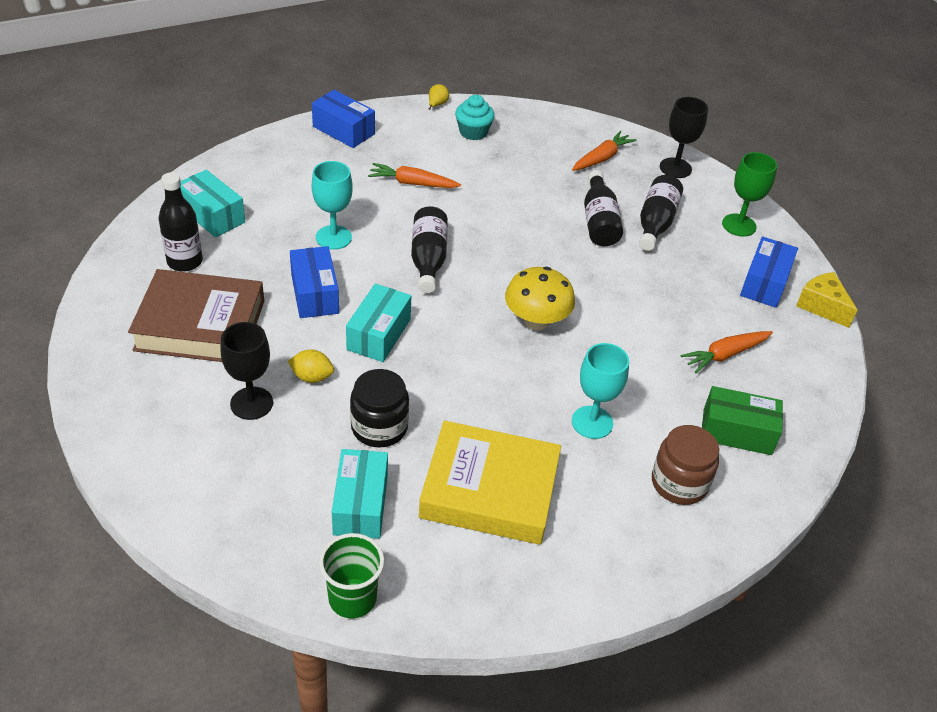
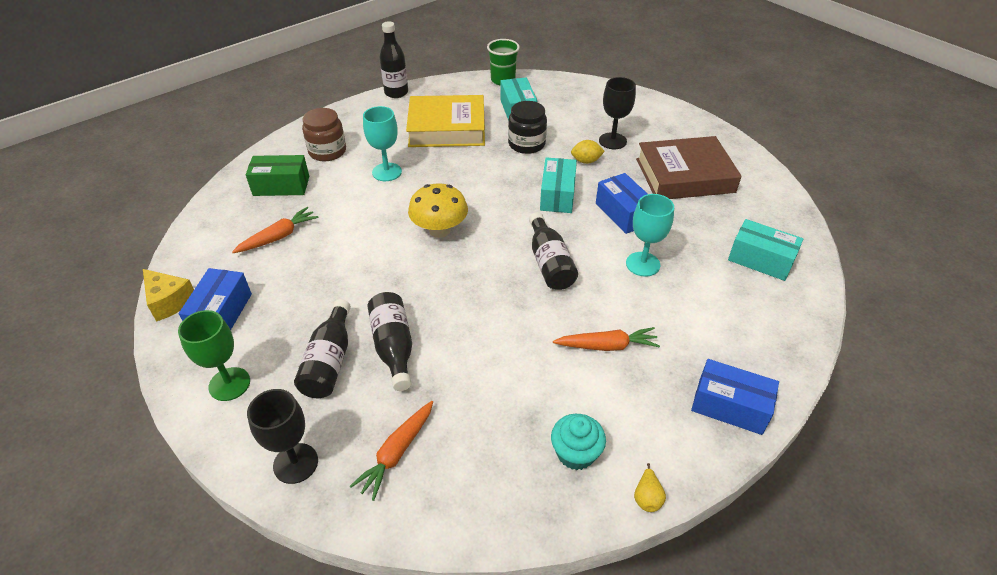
camera: 170 degrees right, 0 degrees up
(185, 261) = (740, 215): black bottle -> black bottle (396, 93)

